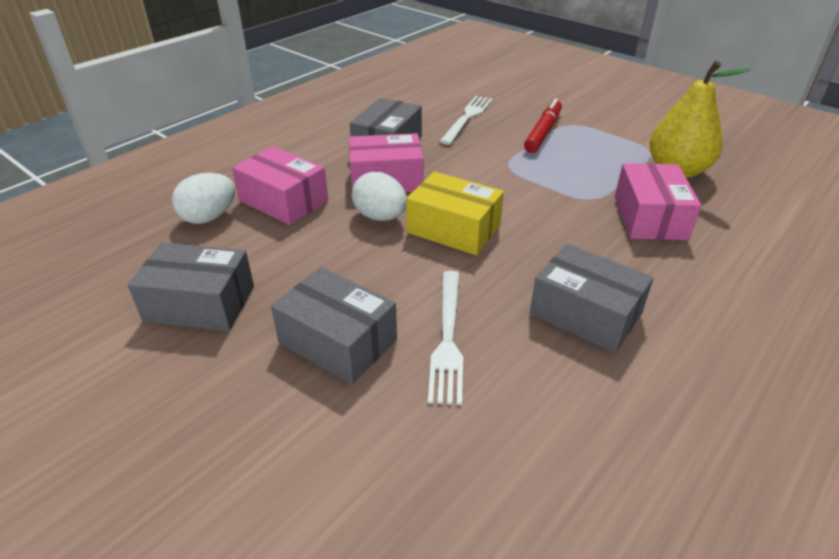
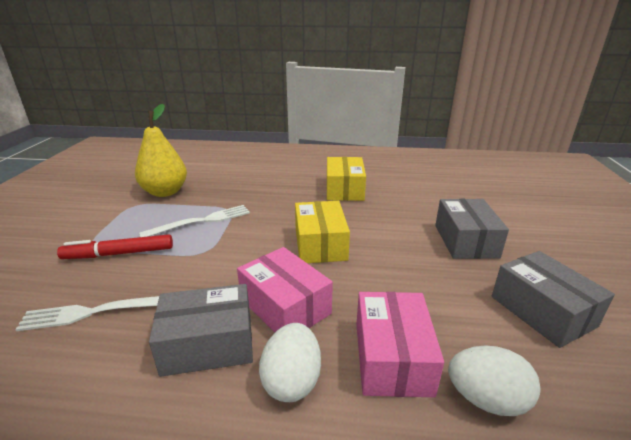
camera: 125 degrees left, 10 degrees down
(380, 217) = (344, 281): white egg -> white egg (292, 380)
(447, 338) = (411, 214): white fork -> white fork (201, 221)
(585, 314) = (344, 189): grey box -> yellow box
(650, 217) = (236, 190): pink box -> none

